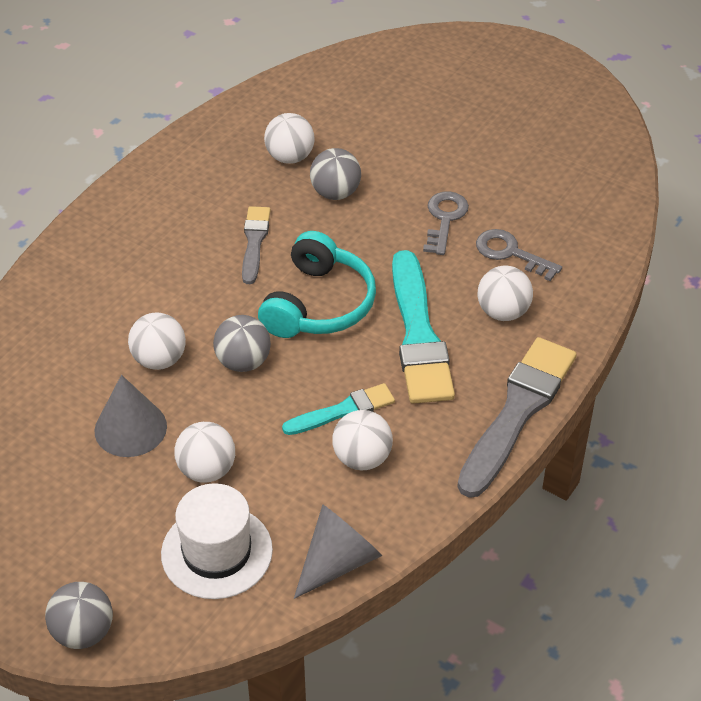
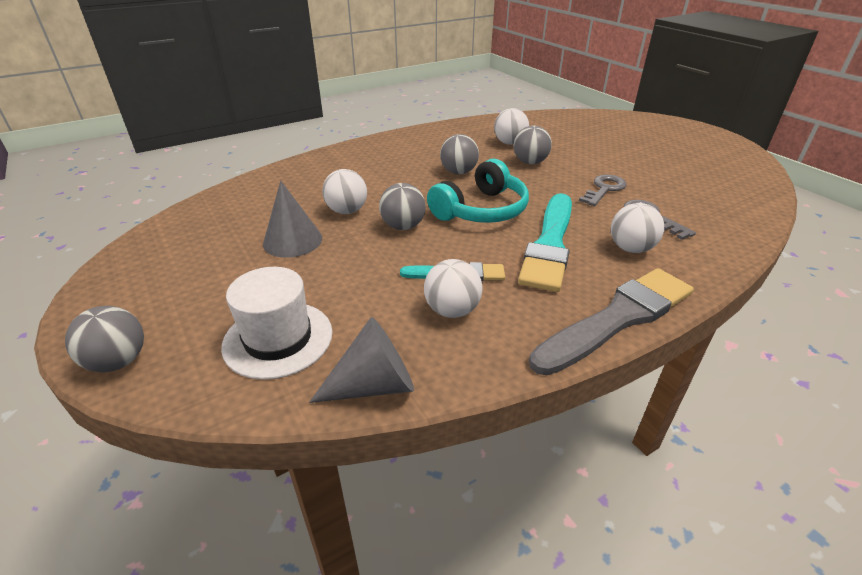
camera: 25 degrees right, 10 degrees down
(207, 470) = (322, 280): white ball -> none
(254, 242) = (458, 172): grey brush -> grey ball

